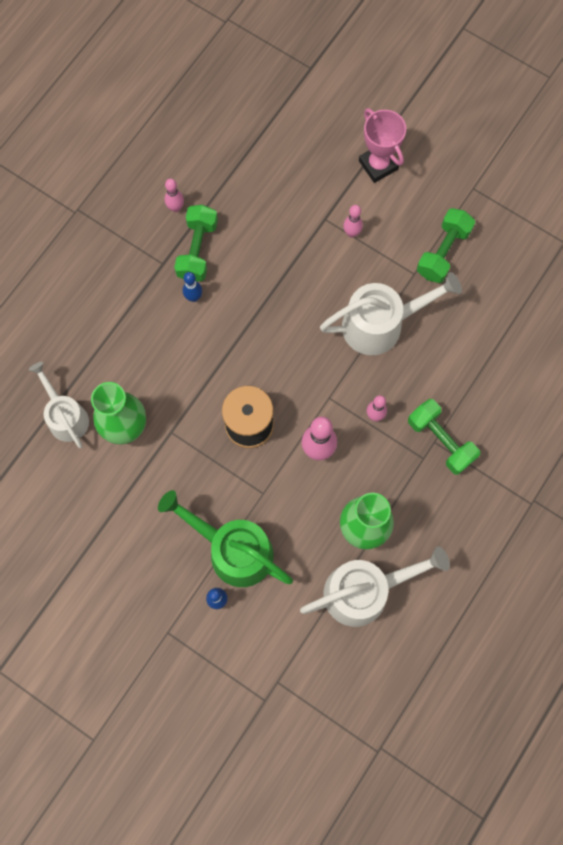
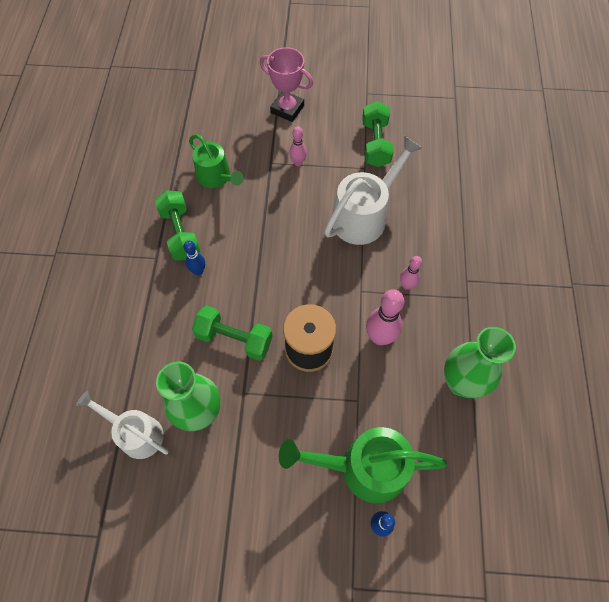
camera: 30 degrees left, 10 degrees down
(176, 208) = (143, 211): pink bowling pin -> none
(263, 208) = (216, 177): none -> green watering can
(365, 590) = (500, 435): white watering can -> none
(440, 441) = (471, 277): green dumbbell -> green dumbbell (234, 339)

